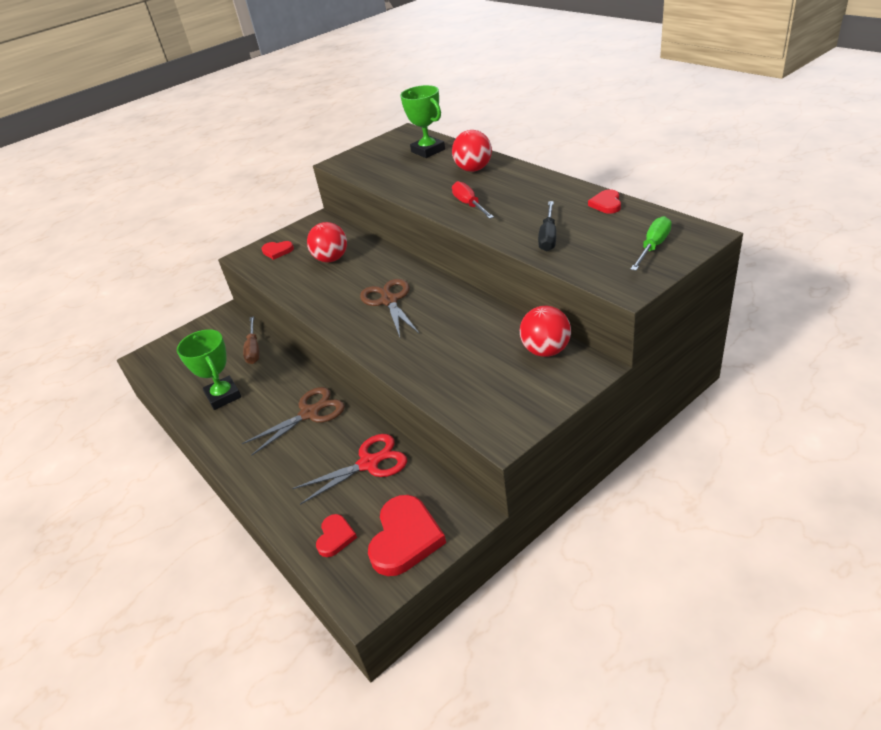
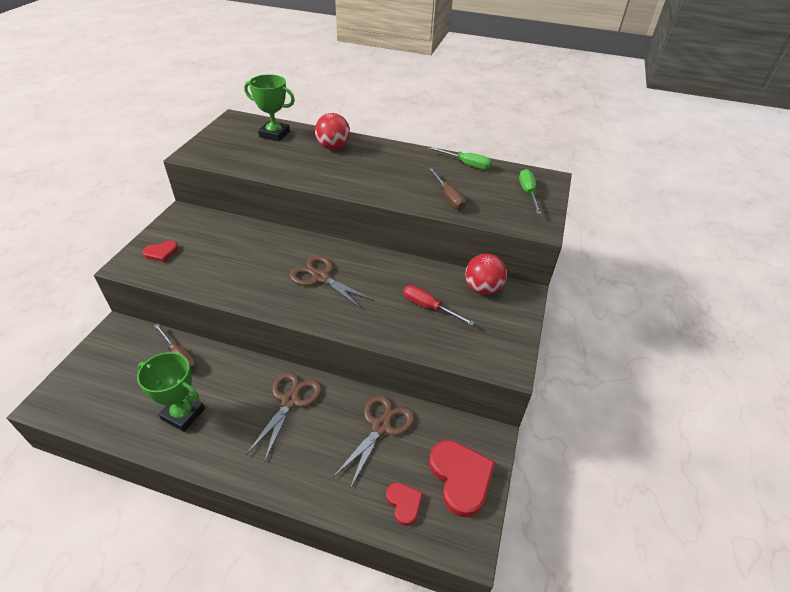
camera: 40 degrees left, 5 degrees up
(331, 259) = (229, 249): red ball -> none
(368, 463) = (381, 427): red scissors -> brown scissors
(469, 205) = (359, 179): red screwdriver -> red screwdriver (428, 307)
(548, 237) = (448, 197): black screwdriver -> brown screwdriver
(606, 204) = (466, 164): red heart -> green screwdriver

